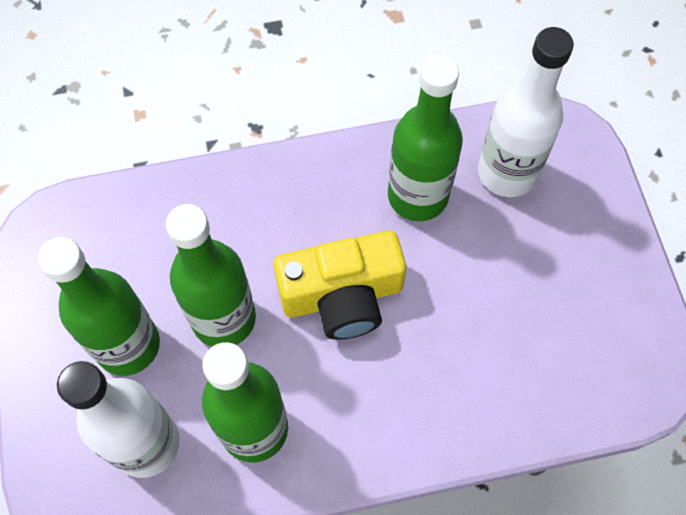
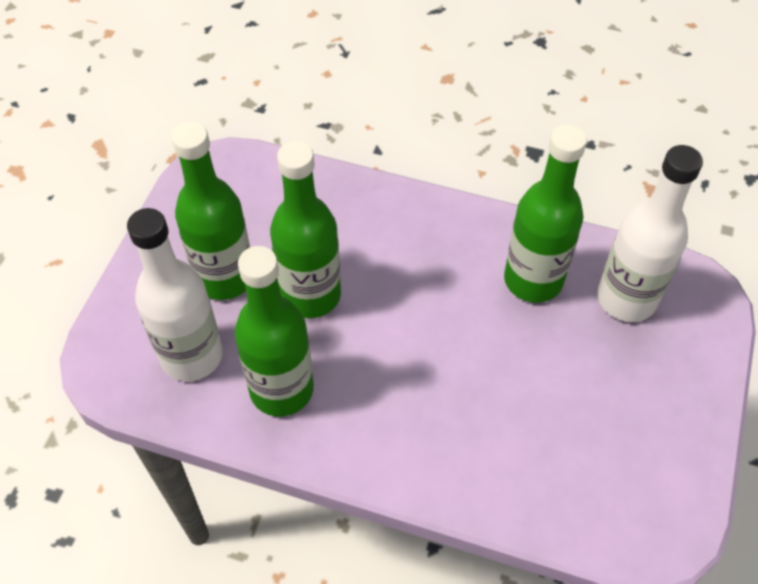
camera: 30 degrees right, 10 degrees down
(342, 296) = (418, 326): yellow camera -> none

